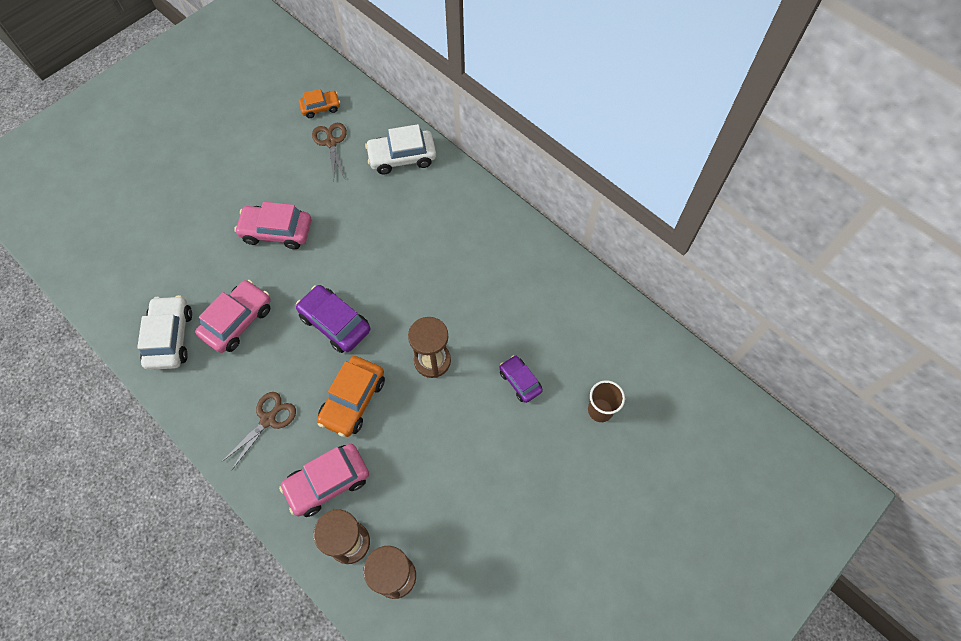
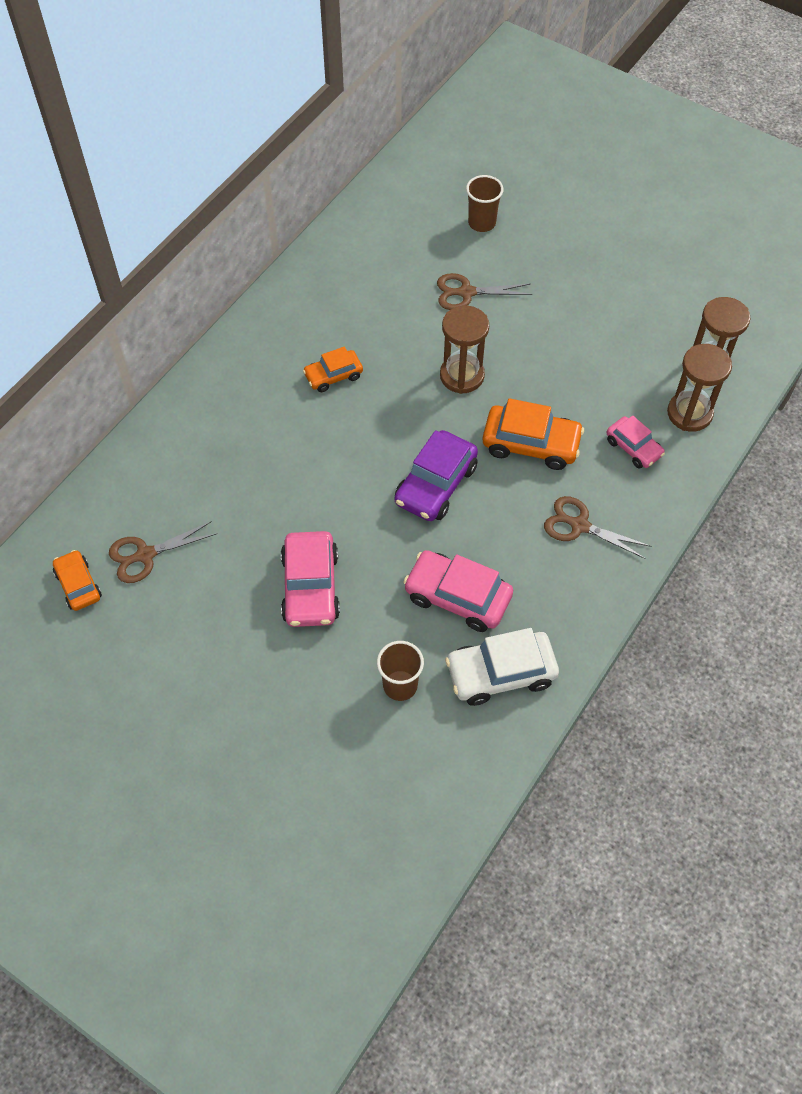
camera: 100 degrees left, 5 degrees down
(185, 274) = (400, 685): none -> brown cup
(327, 482) = (633, 447): pink car -> pink car, size x0.61
(402, 157) = (164, 461): white car -> none
(452, 268) = (333, 376): none -> orange car
(520, 381) = (466, 292): purple car -> brown scissors

